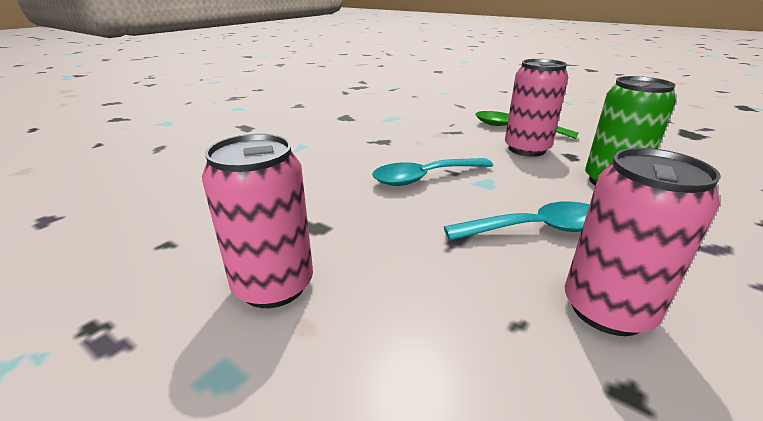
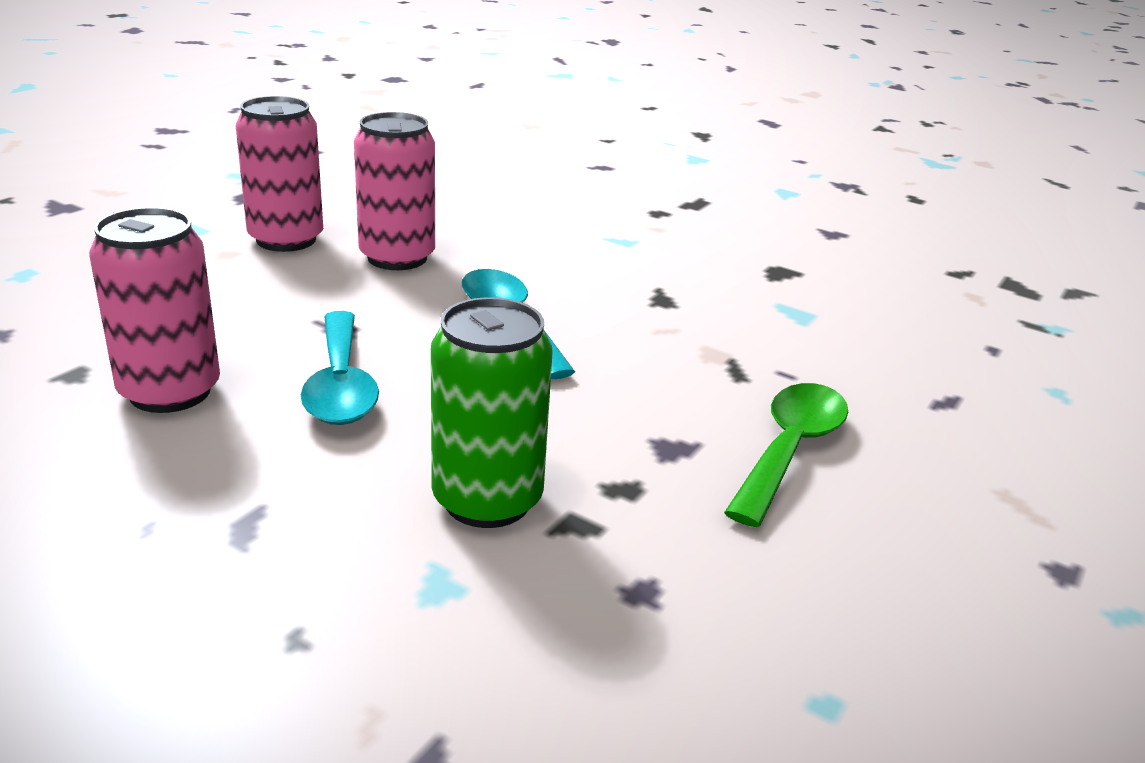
camera: 85 degrees right, 0 degrees up
(526, 149) = (650, 438): pink can -> pink can (397, 257)

